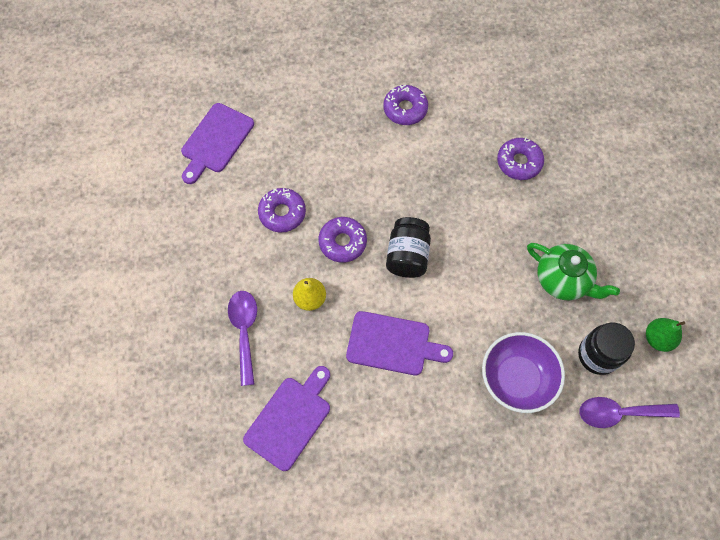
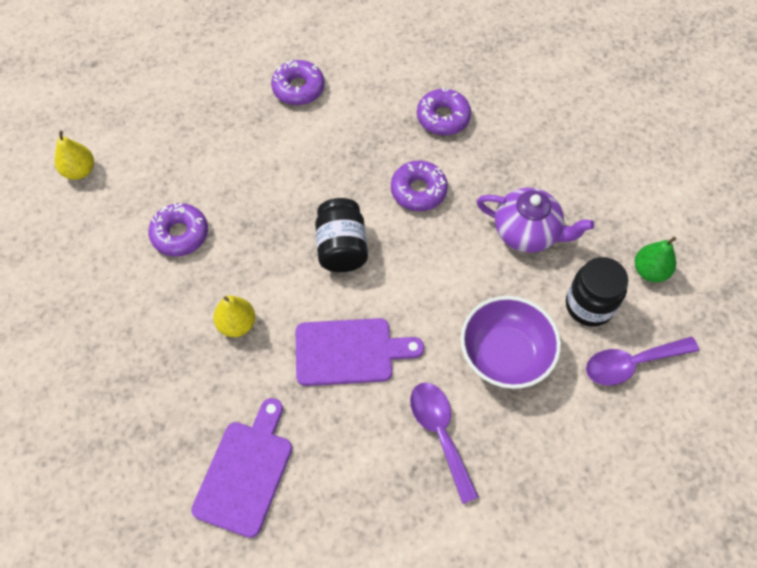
camera: 15 degrees left, 5 degrees down
(216, 141) = (79, 171): purple cutting board -> yellow pear
(244, 331) = (164, 382): purple spoon -> purple spoon (440, 433)
(342, 242) = (261, 250): purple donut -> purple donut (418, 191)
(563, 280) = (527, 232): green teapot -> purple teapot

